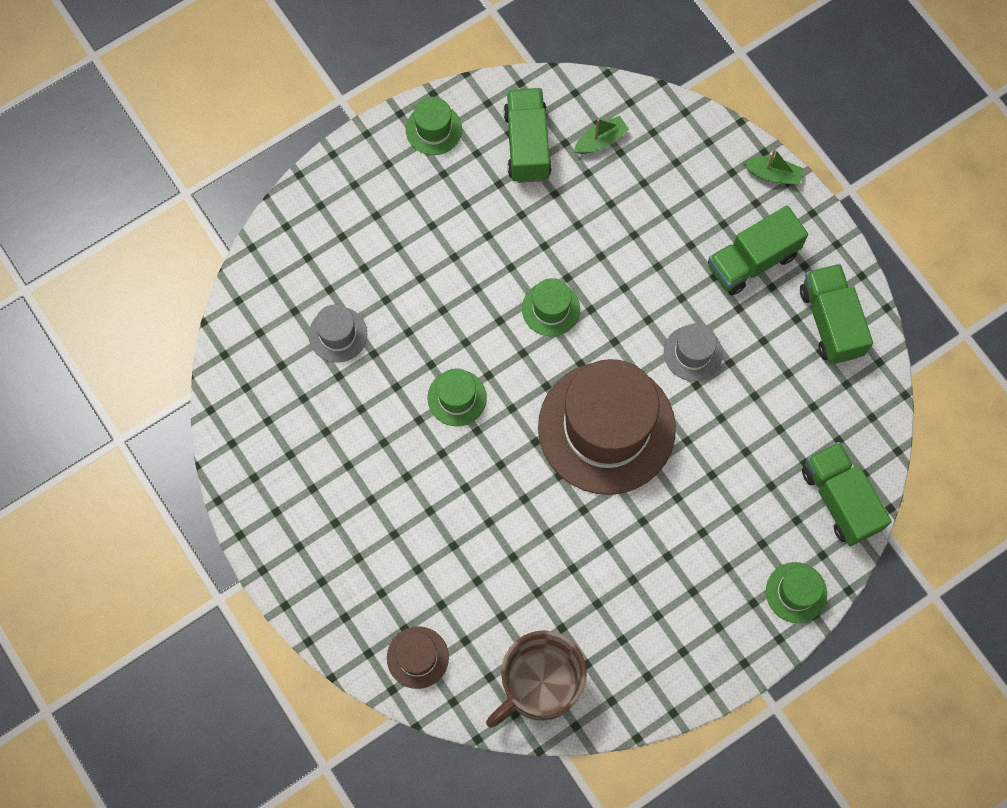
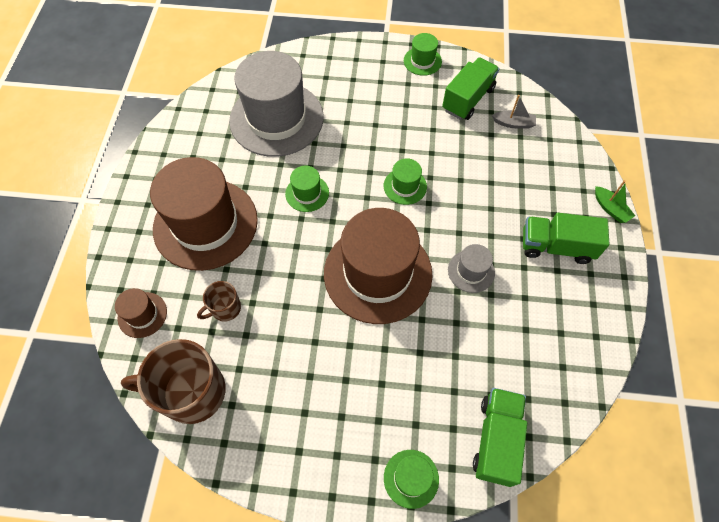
camera: 40 degrees right, 10 degrees down
(338, 334) = (276, 119): grey hat -> grey hat, size x2.30
(384, 517) = (205, 224): none -> brown hat
(492, 584) = (225, 308): none -> brown mug
(600, 140) = (513, 123): green boat -> grey boat
(830, 322) = (582, 319): green truck -> none

